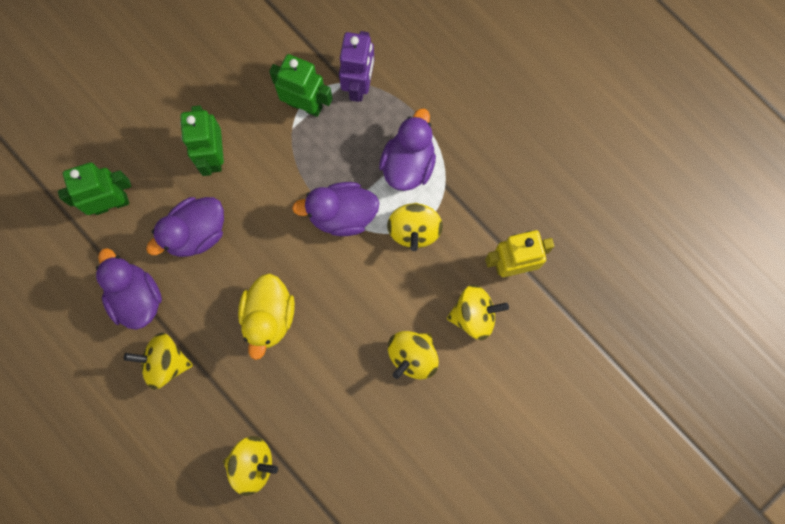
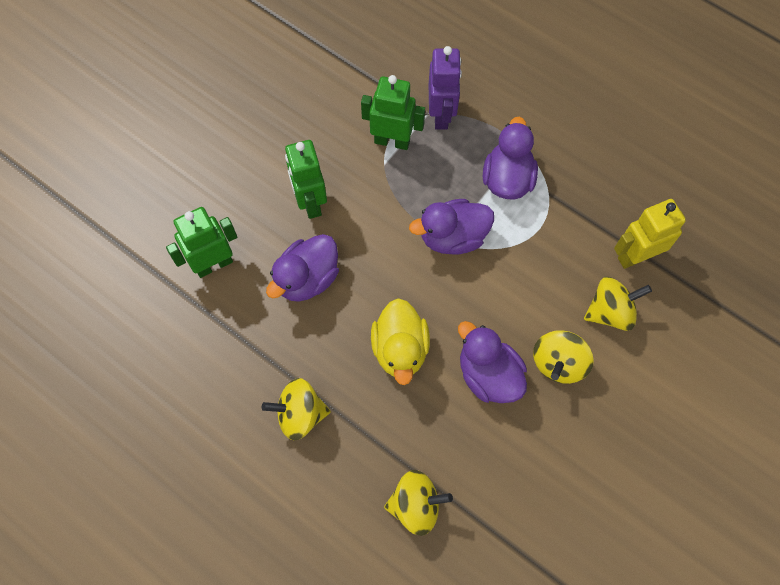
camera: 10 degrees left, 10 degrees down
(136, 297) = (256, 353): purple duck -> purple duck (488, 375)
(414, 230) = (529, 240): yellow spinning top -> none

